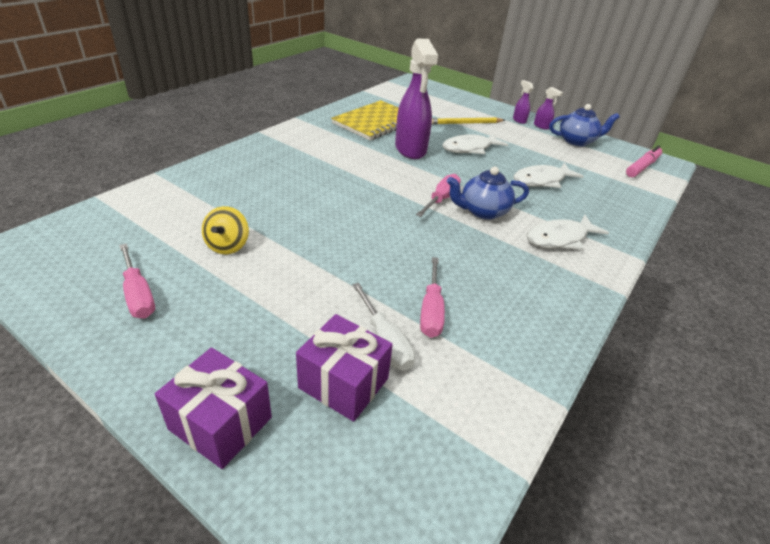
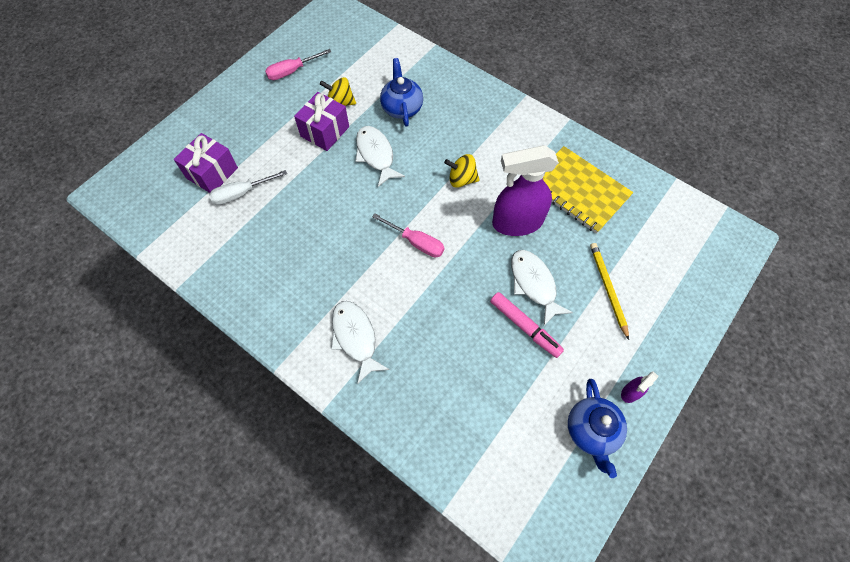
camera: 95 degrees right, 25 degrees up
(220, 423) = (195, 124): purple gift -> purple gift (325, 131)
(362, 170) = (461, 179): none -> yellow spinning top
(431, 311) = (266, 221): pink screwdriver -> none
(482, 211) = (397, 276): blue teapot -> blue teapot (402, 108)
(519, 120) = (643, 364): purple spray bottle -> none
(542, 180) = (468, 350): white fish -> white fish (376, 155)
(642, 167) = (529, 504): pink marker -> pink marker (524, 327)

